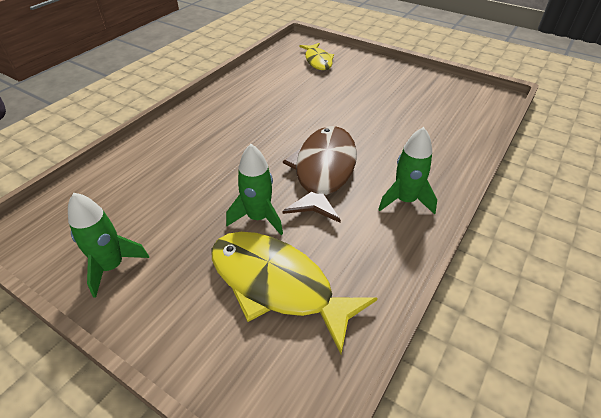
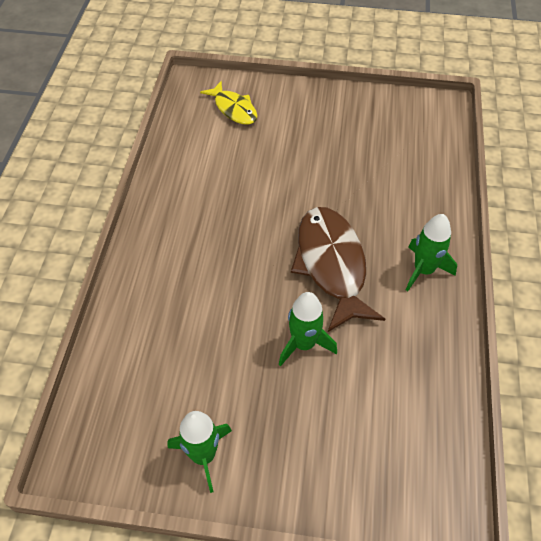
camera: 25 degrees left, 10 degrees up
(277, 285) = (365, 406): yellow fish -> none

